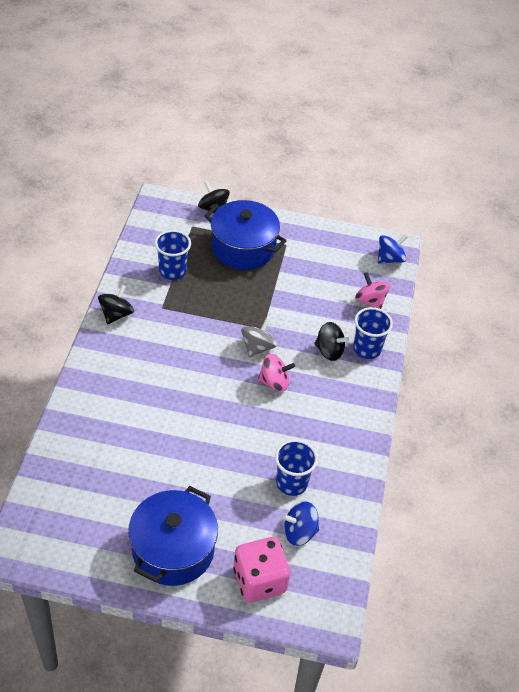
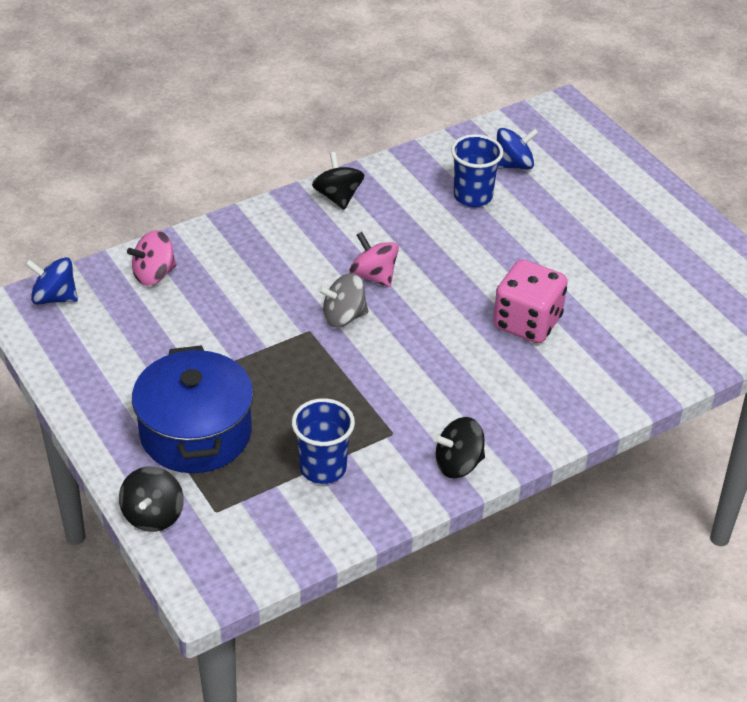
camera: 130 degrees left, 5 degrees down
(173, 550) = (642, 223): blue pot -> none
(259, 580) = (589, 161): pink dice -> pink dice (527, 323)
(299, 532) = (513, 165): blue spinning top -> blue spinning top turned 60 degrees counterclockwise
(329, 351) = (274, 263): black spinning top -> black spinning top (338, 197)
(367, 349) = (234, 239): blue cup -> none
(370, 301) = (154, 274): pink spinning top -> pink spinning top turned 45 degrees clockwise

